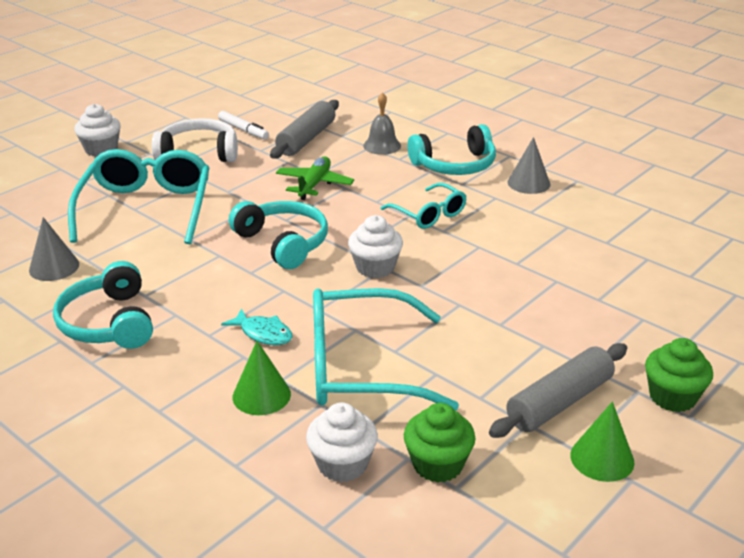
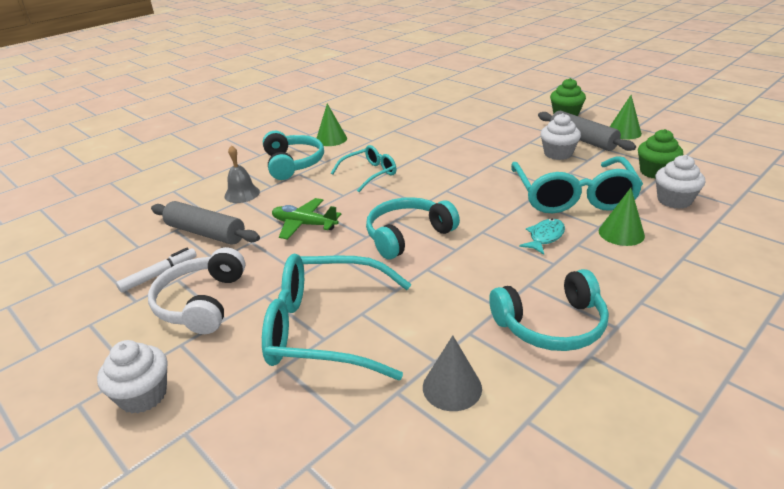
camera: 85 degrees left, 0 degrees up
(375, 267) = (446, 193): white cupcake -> white cupcake (558, 154)
(528, 183) = (331, 139): grey cone -> green cone

